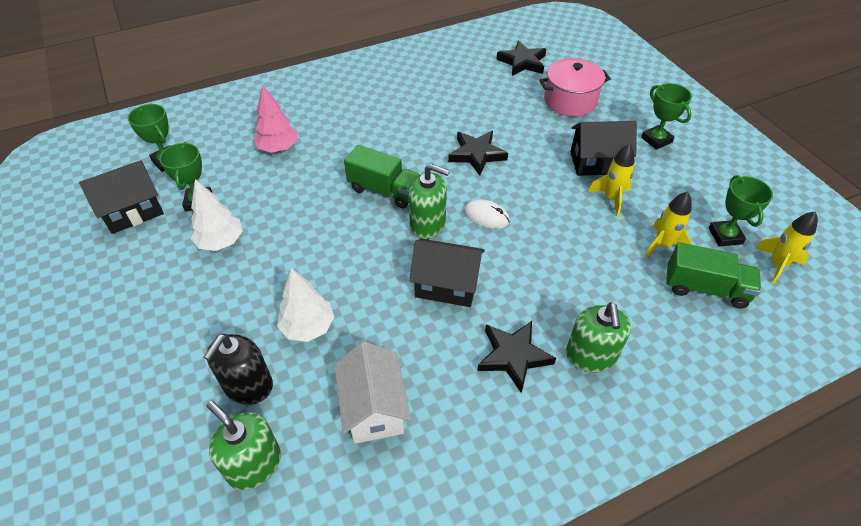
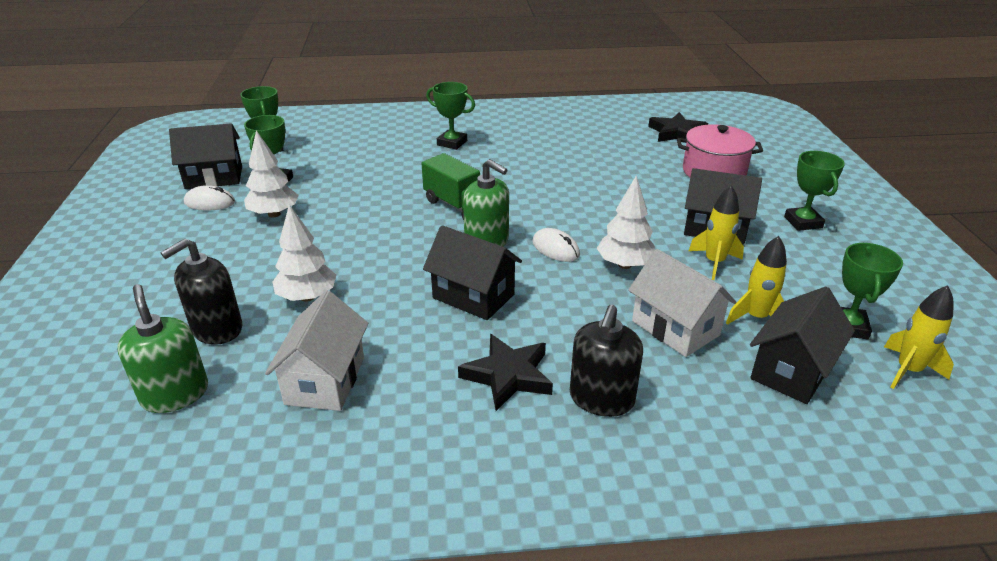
camera: 20 degrees right, 15 degrees down
(148, 244) = (210, 202): none -> white mouse
(278, 148) = (377, 157): pink tree -> none
(338, 116) = (452, 143): none -> green trophy
(477, 154) = (577, 197): black star -> none
(547, 219) = (624, 265): none -> white tree
(590, 356) = (601, 398): green soap dispenser -> black soap dispenser
(611, 272) = (675, 328): none -> white house
(705, 288) = (791, 370): green truck -> black house

